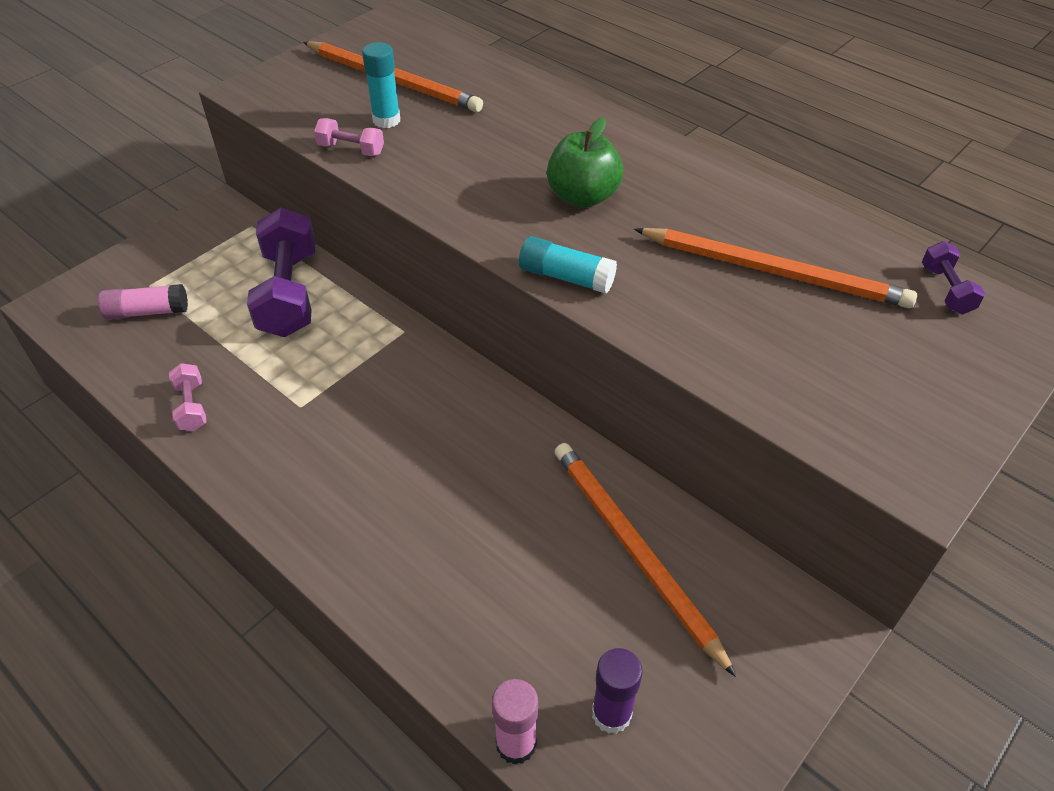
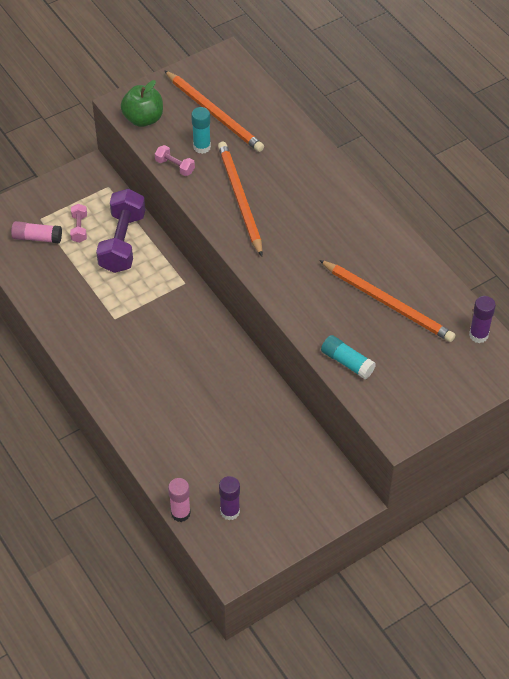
camera: 15 degrees right, 5 degrees up
(191, 407) = (55, 306): pink dumbbell -> pink dumbbell (79, 228)
(566, 277) = (270, 282): turquoise glue stick -> turquoise glue stick (347, 362)
(583, 197) = (300, 230): green apple -> green apple (143, 119)
(634, 551) = (271, 439): orange pencil -> orange pencil (240, 199)
(946, 290) = (478, 335): purple dumbbell -> purple glue stick

